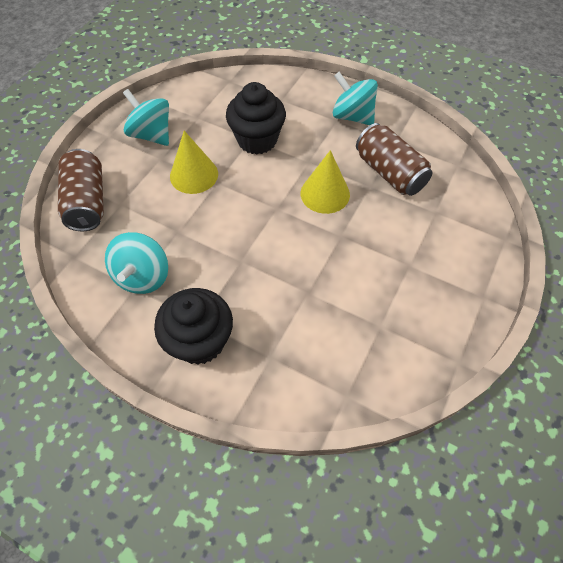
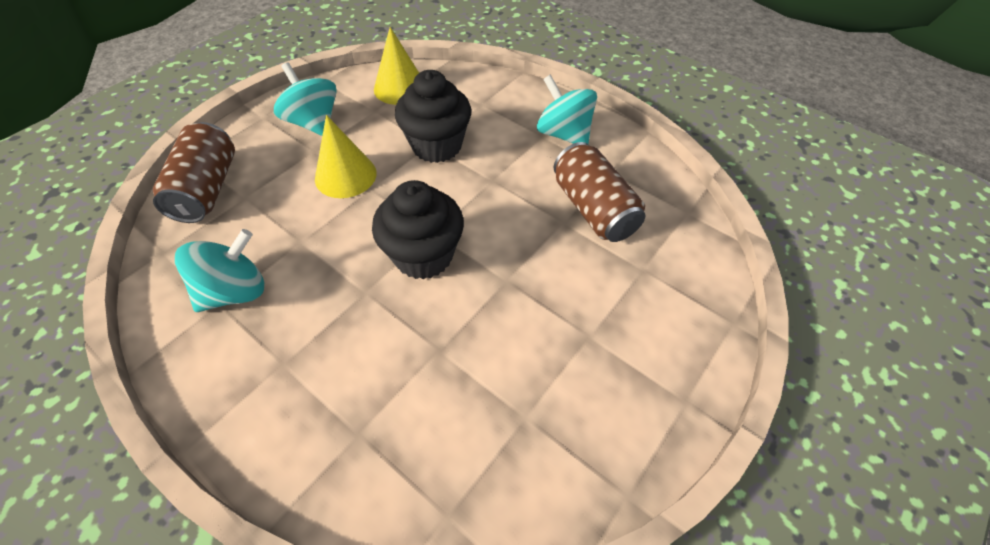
camera: 10 degrees right, 5 degrees down
(143, 276) = (235, 291): turquoise spinning top -> turquoise spinning top turned 150 degrees counterclockwise
(200, 341) = (273, 392): black cupcake -> black cupcake (423, 255)
(325, 193) = (501, 223): yellow cone -> yellow cone (400, 88)

